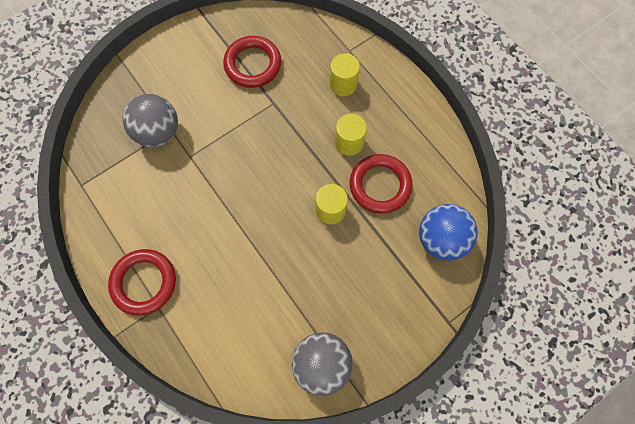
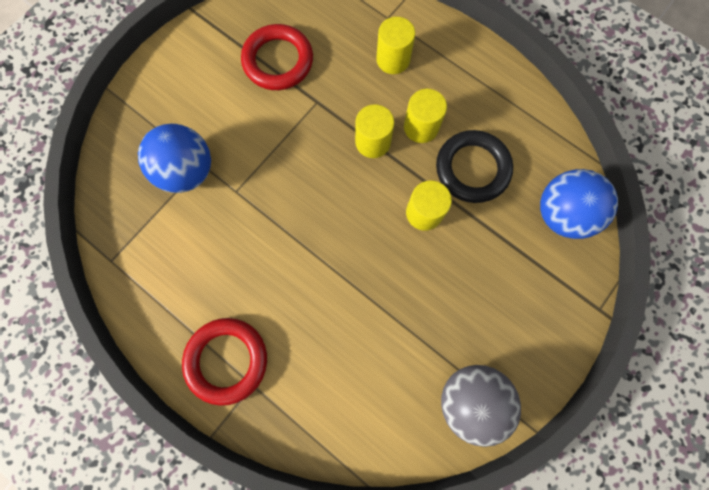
camera: 15 degrees left, 5 degrees up
(158, 132) = (188, 171): grey ball -> blue ball
(307, 145) = (373, 142): none -> yellow cylinder
(380, 185) = (472, 169): red ring -> black ring

